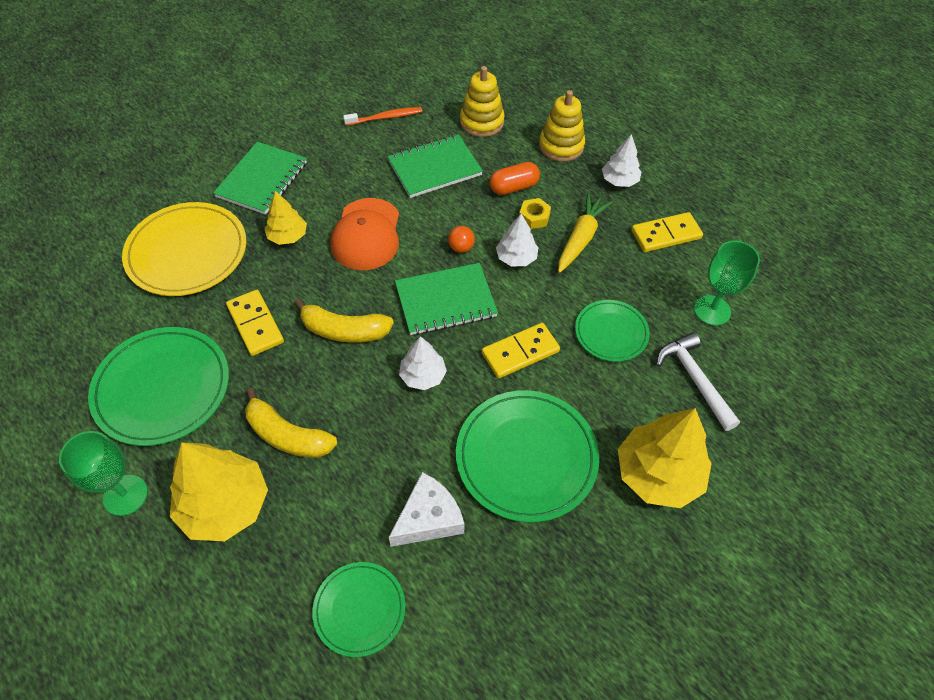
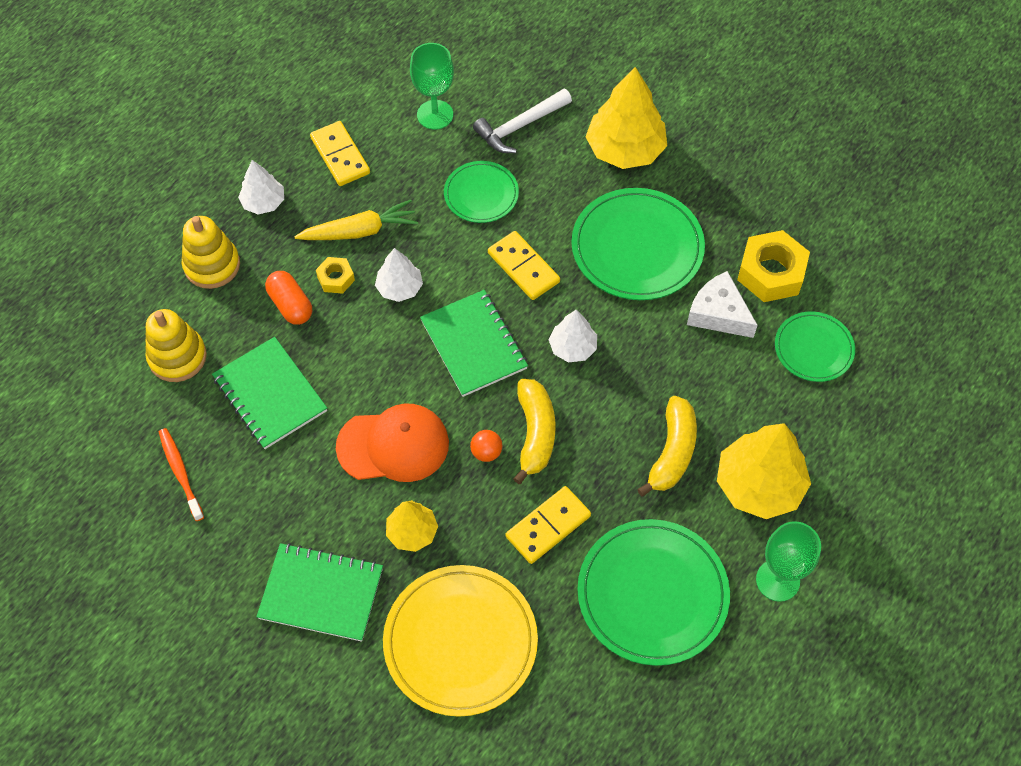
camera: 100 degrees left, 5 degrees up
(461, 248) = (395, 343): orange ball -> orange ball (486, 452)
(468, 590) = (771, 273): none -> yellow nut
(581, 238) = (360, 231): yellow carrot -> yellow carrot turned 150 degrees clockwise

